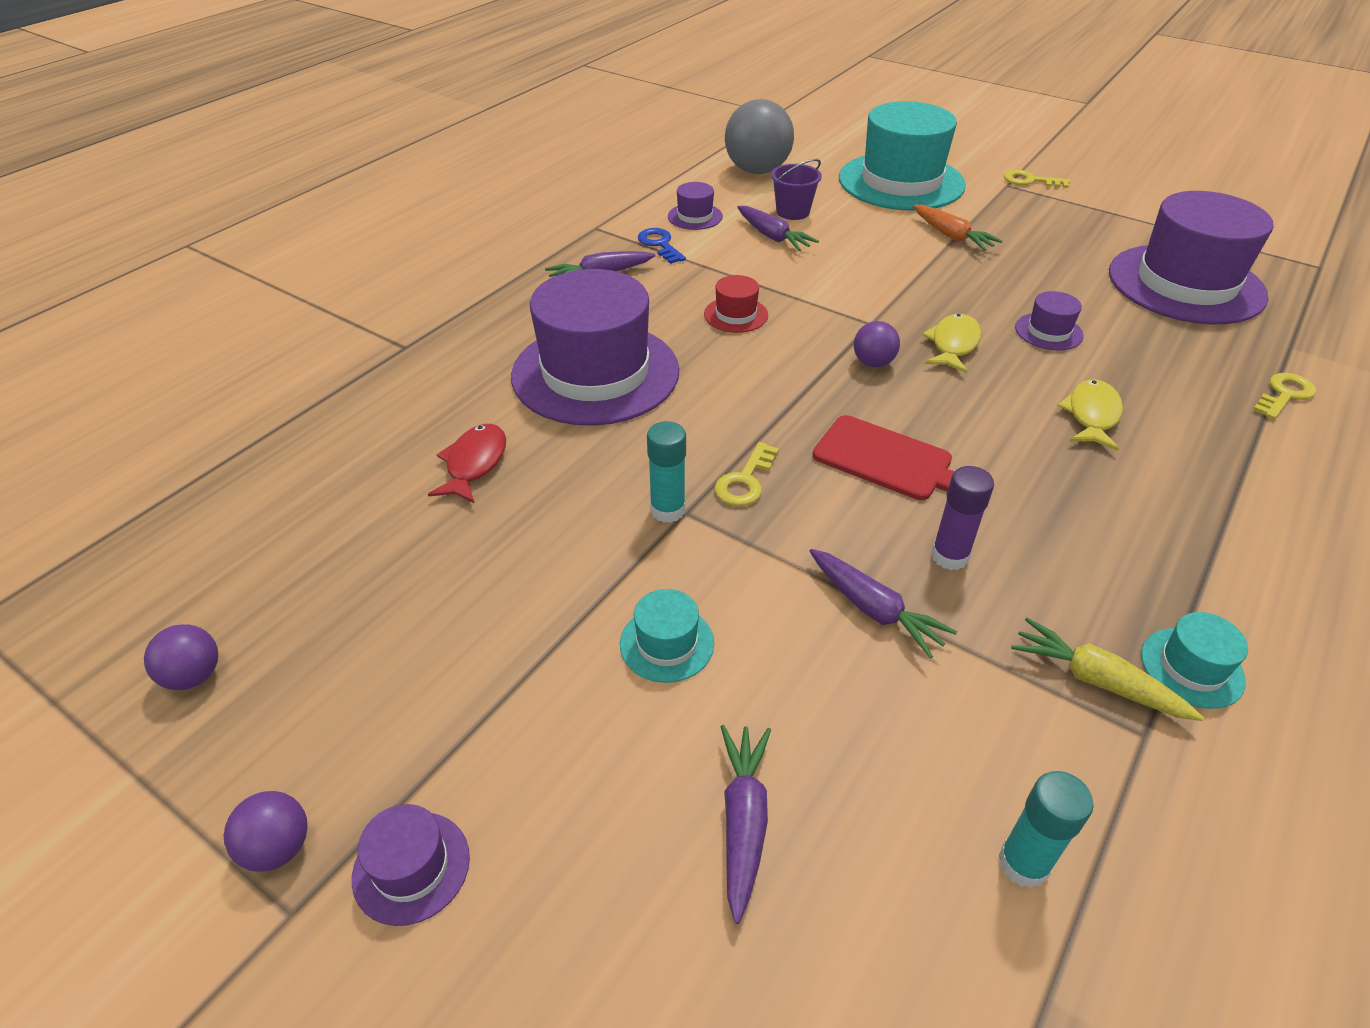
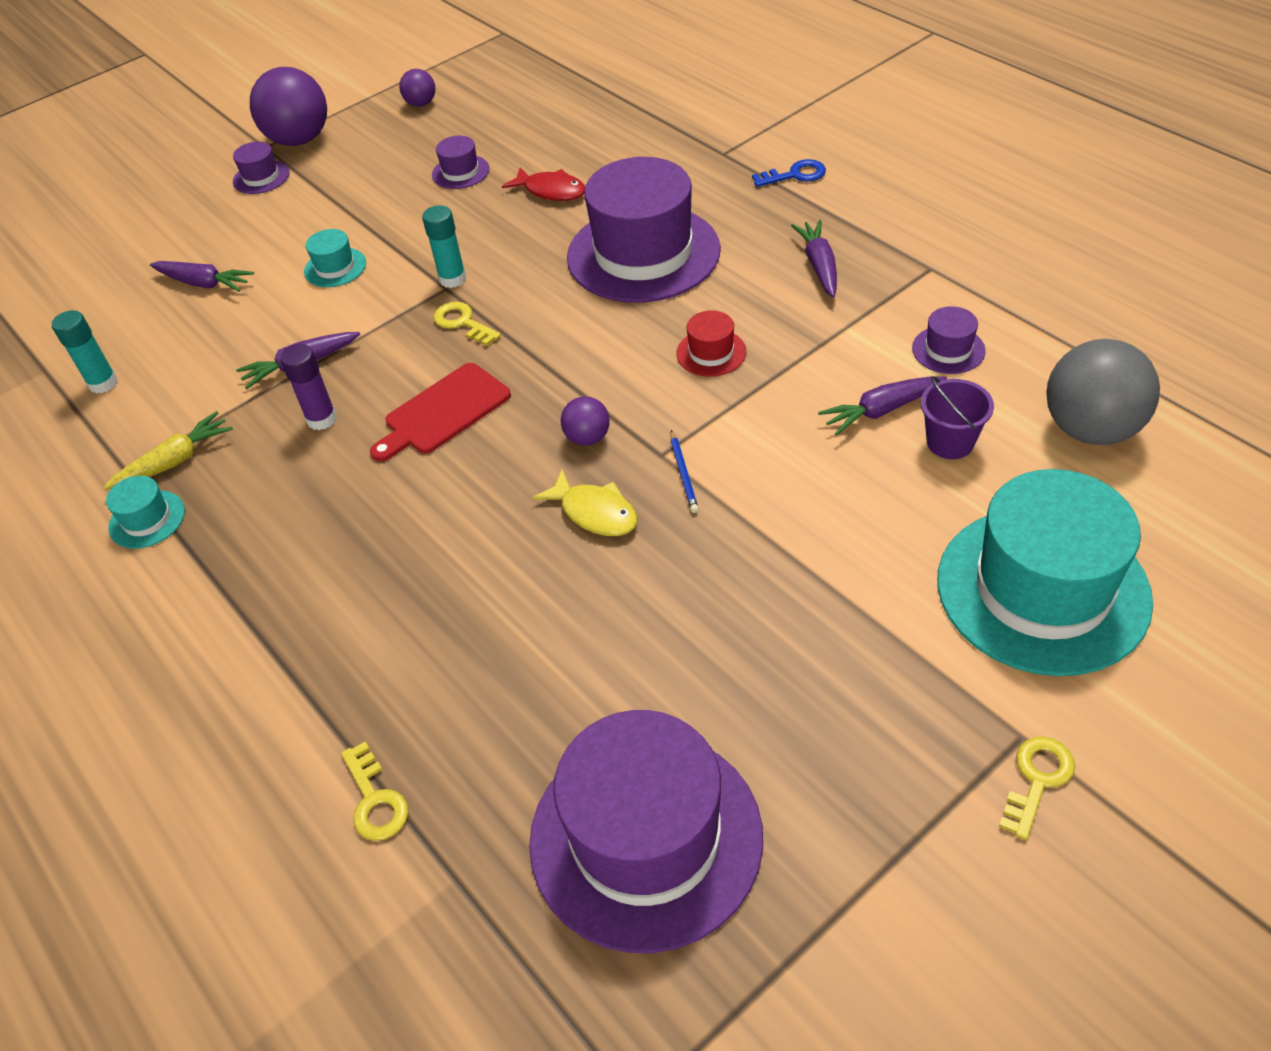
camera: 110 degrees right, 5 degrees up
(278, 847) = (299, 140): purple ball -> purple ball, size x2.03
(659, 244) = (879, 313): blue key -> blue key (795, 175)
(885, 309) = (683, 473): none -> blue pencil
(951, 236) = (850, 595): orange carrot -> none
(1048, 331) = (588, 612): purple hat -> purple hat (460, 172)
(1091, 415) = (429, 586): yellow fish -> none

